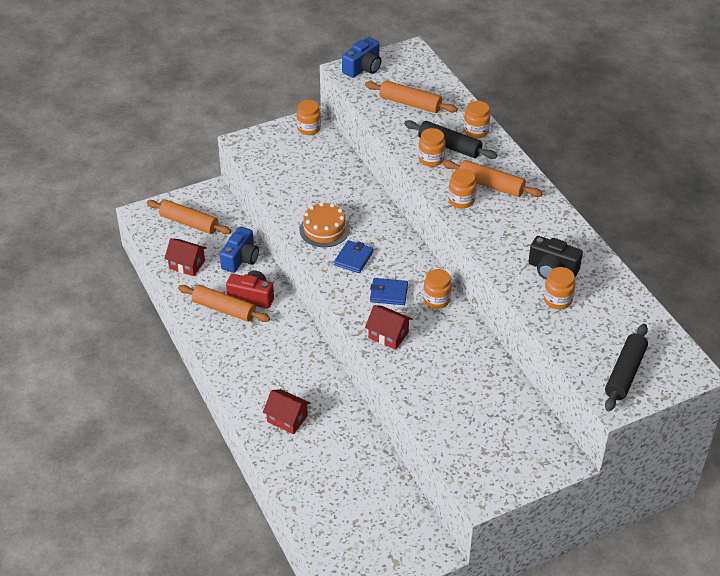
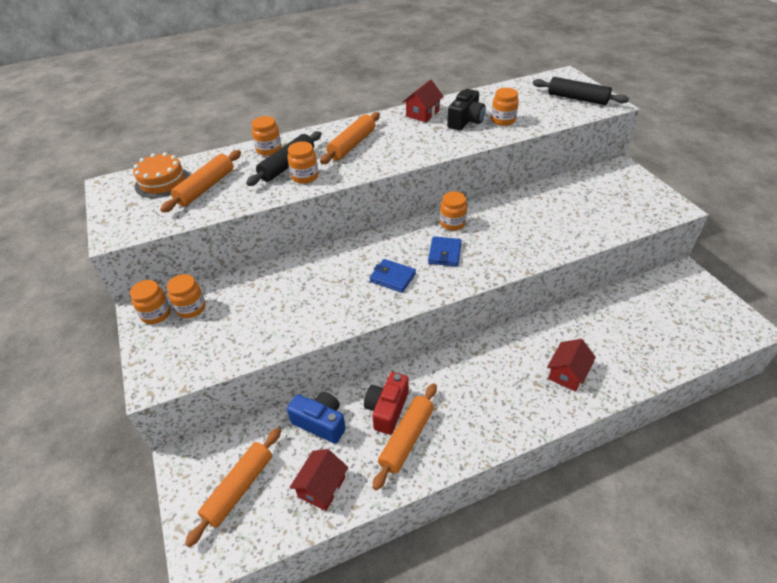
camera: 85 degrees left, 0 degrees up
(324, 230) = (343, 300): orange cake -> orange cake (162, 182)
(363, 68) = (120, 220): blue camera -> none
(388, 335) = (502, 255): red house -> red house (422, 113)
(461, 200) = (372, 161): orange jar -> orange jar (191, 308)

